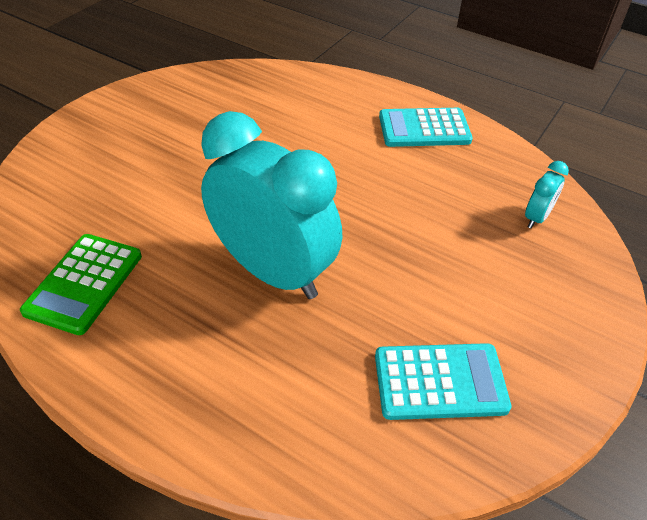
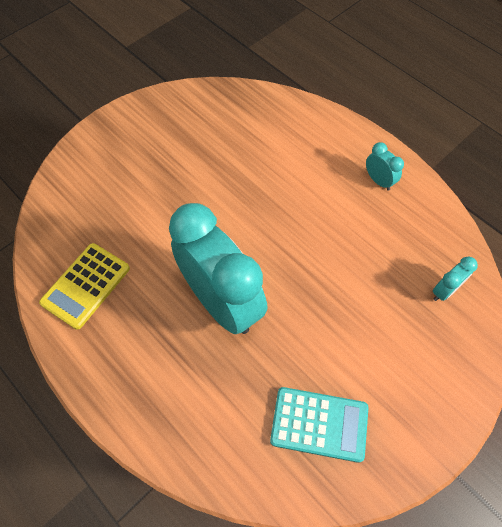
camera: 15 degrees right, 15 degrees up
(84, 283) = (86, 285): green calculator -> yellow calculator
(424, 128) = (378, 181): turquoise calculator -> turquoise clock

